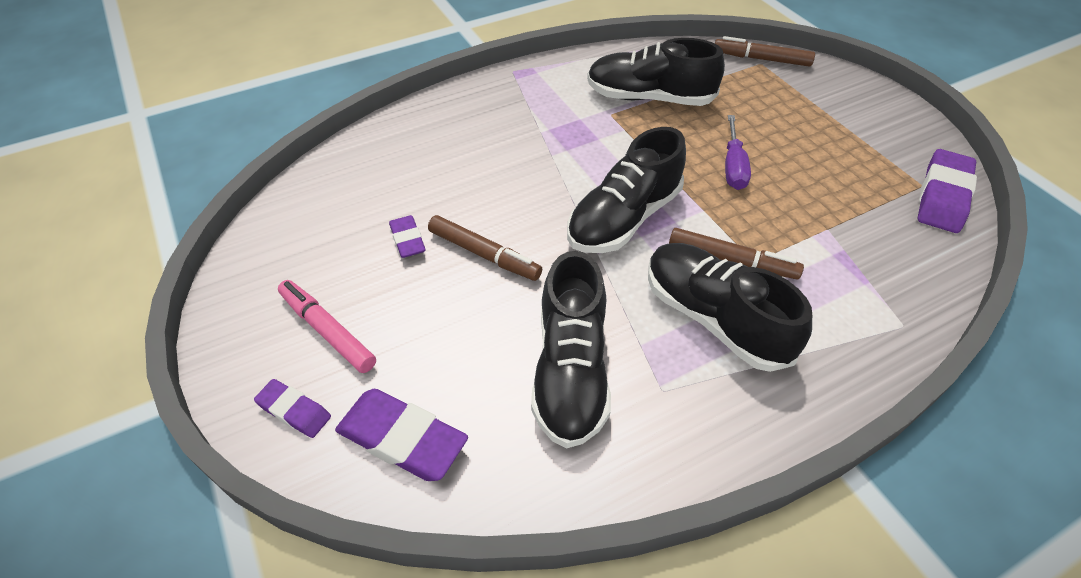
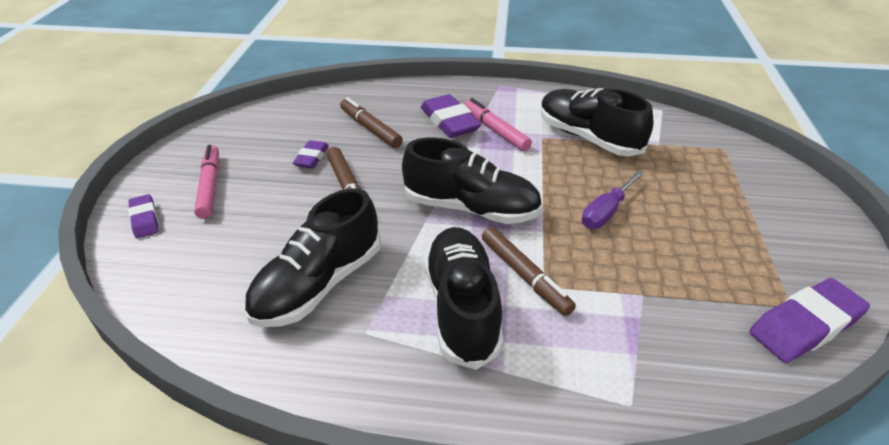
camera: 35 degrees right, 10 degrees down
(402, 439) = (177, 266): purple eraser -> purple eraser (449, 122)
(561, 125) = (495, 130): none -> pink marker
(624, 218) = (471, 208): black shoe -> black shoe turned 150 degrees counterclockwise
(761, 59) = (728, 146): brown marker -> brown marker (370, 128)

